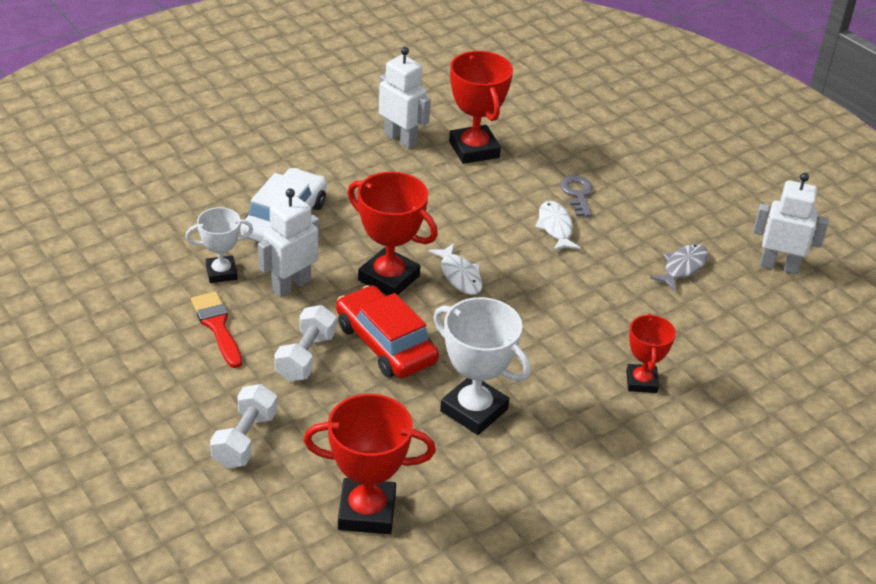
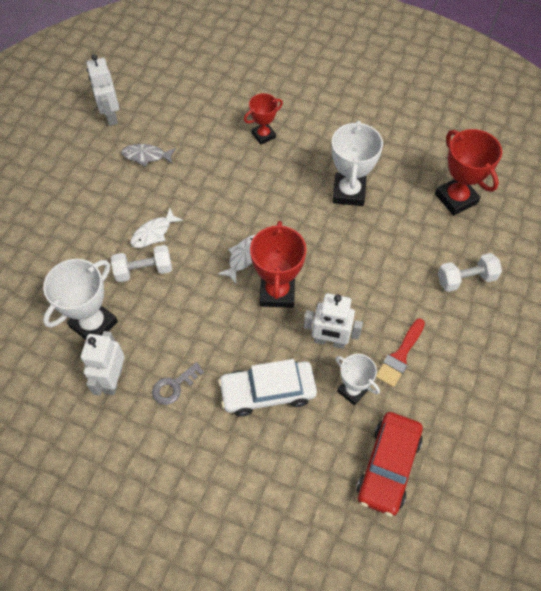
camera: 120 degrees left, 20 degrees up
(306, 357) = (381, 292): white dumbbell -> white dumbbell (144, 270)
(385, 343) = (335, 260): red car -> red car (388, 466)
(474, 149) = (94, 324): red trophy -> white trophy
(577, 194) = (106, 238): grey key -> grey key (174, 386)

